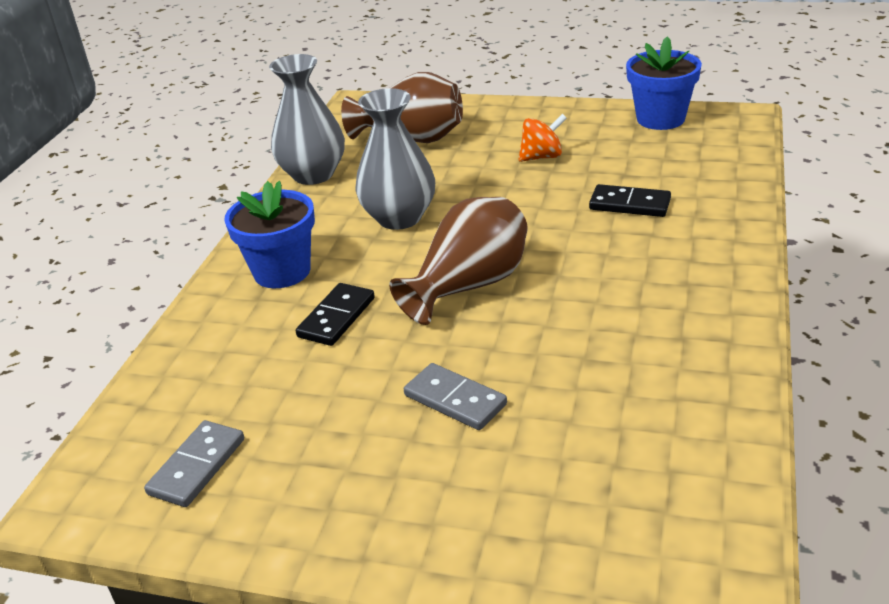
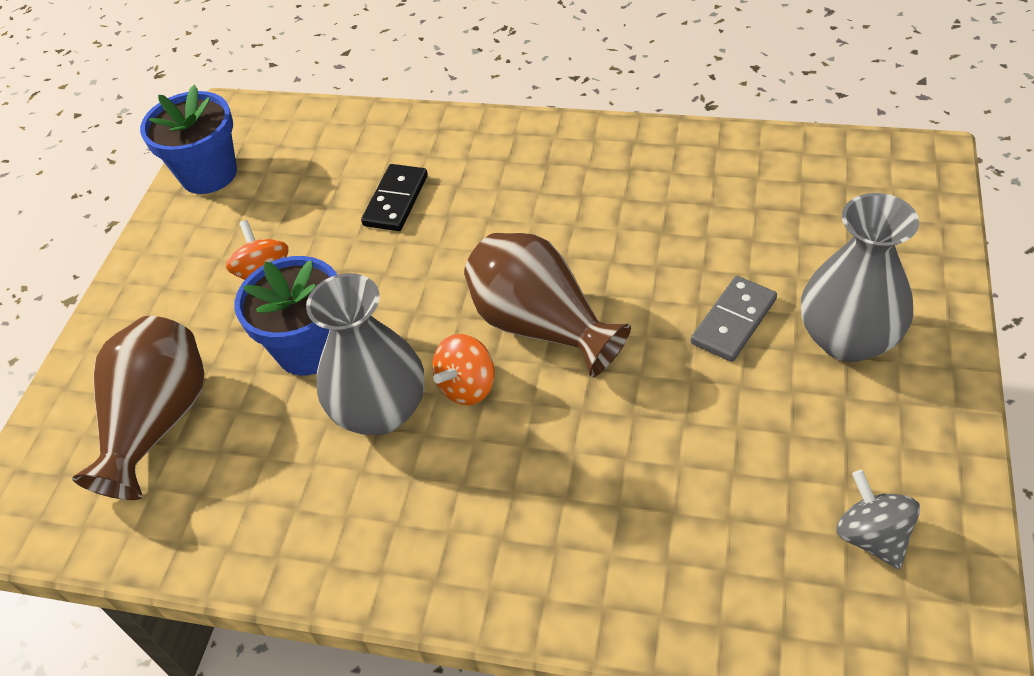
camera: 90 degrees left, 15 degrees up
(197, 466) = (872, 536): grey domino -> grey spinning top
(282, 271) = (494, 529): blue flower pot -> blue flower pot (309, 348)
(313, 174) = (230, 540): grey vase -> grey vase (847, 339)
(336, 317) = (598, 447): black domino -> none
(412, 253) = (467, 386): none -> orange spinning top

